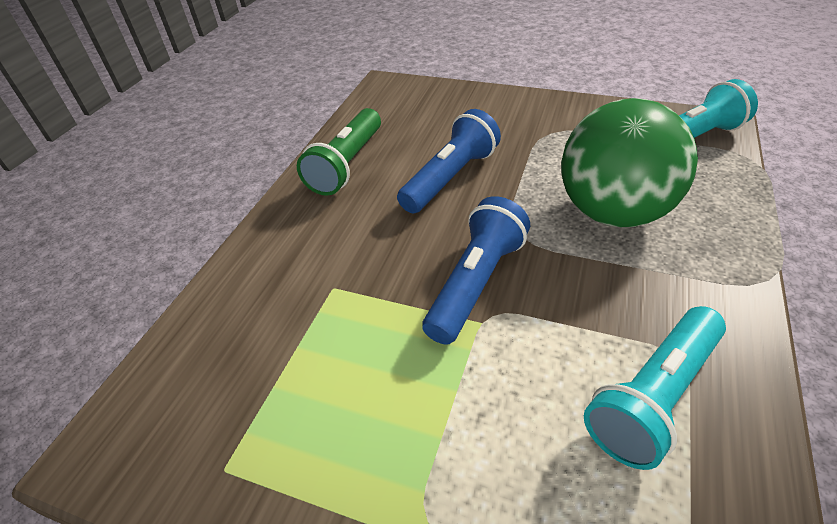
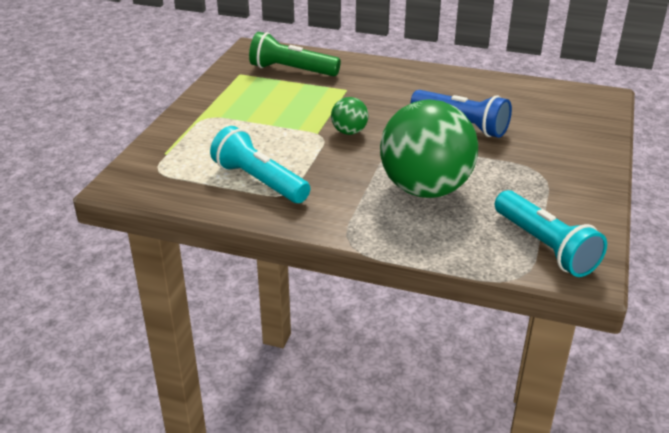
camera: 85 degrees right, 10 degrees down
(347, 164) = (472, 86): green flashlight -> green flashlight (292, 70)
(475, 283) = (349, 132): blue flashlight -> green ball

